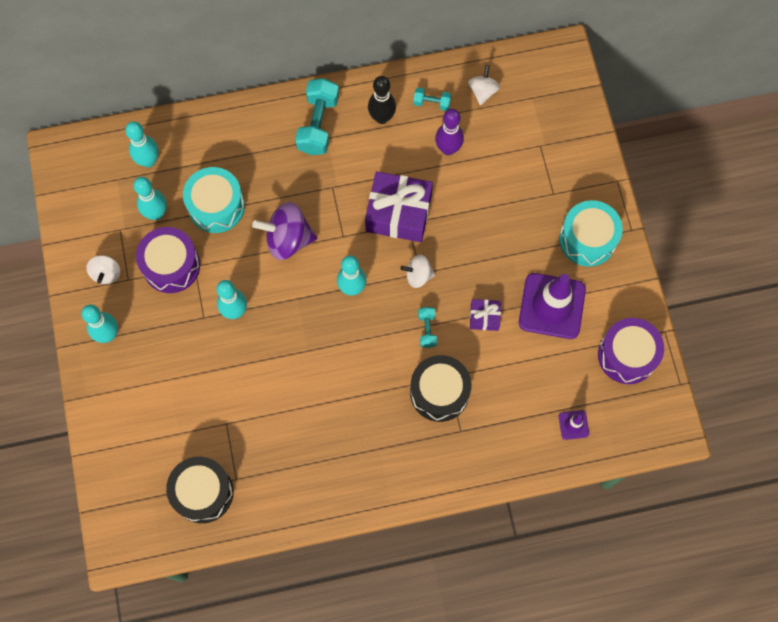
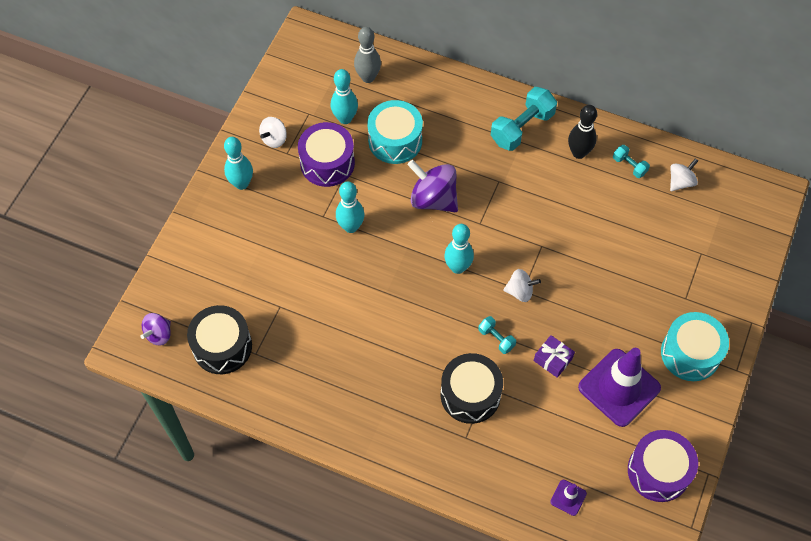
camera: 35 degrees right, 10 degrees down
(139, 519) = (159, 334): none -> purple spinning top
(148, 161) = (368, 77): turquoise bowling pin -> grey bowling pin
(398, 213) = (539, 233): purple gift -> none
(418, 275) = (520, 291): white spinning top -> white spinning top turned 150 degrees clockwise
(427, 330) = (496, 338): turquoise dumbbell -> turquoise dumbbell turned 75 degrees counterclockwise
(448, 149) = (618, 209): purple bowling pin -> none

